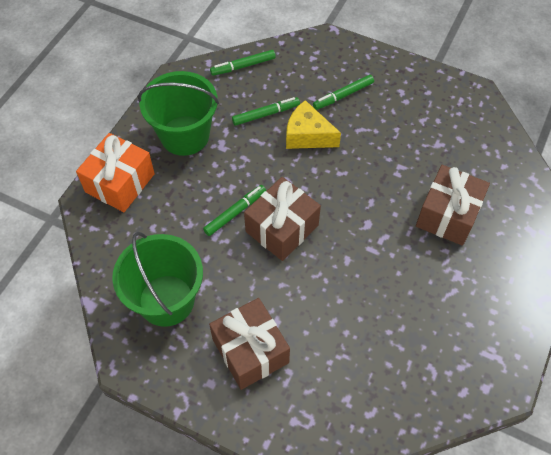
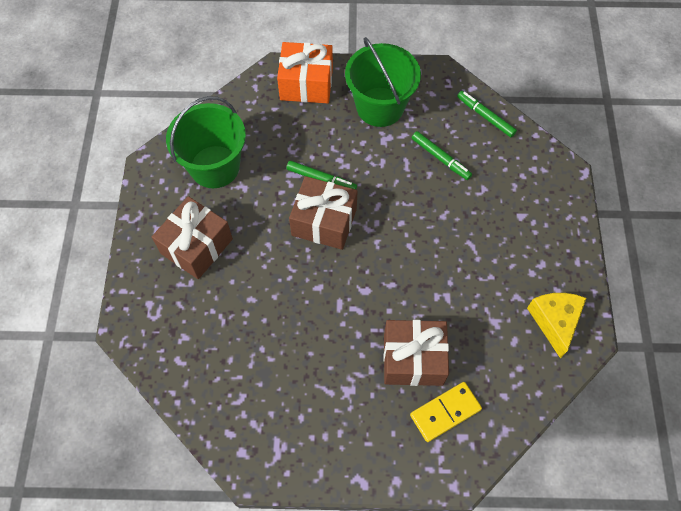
camera: 65 degrees right, 5 degrees up
(307, 135) = (436, 202): yellow cheese -> yellow cheese (555, 321)
(343, 95) = (503, 214): green marker -> none
(503, 212) = (445, 412): none -> yellow domino

